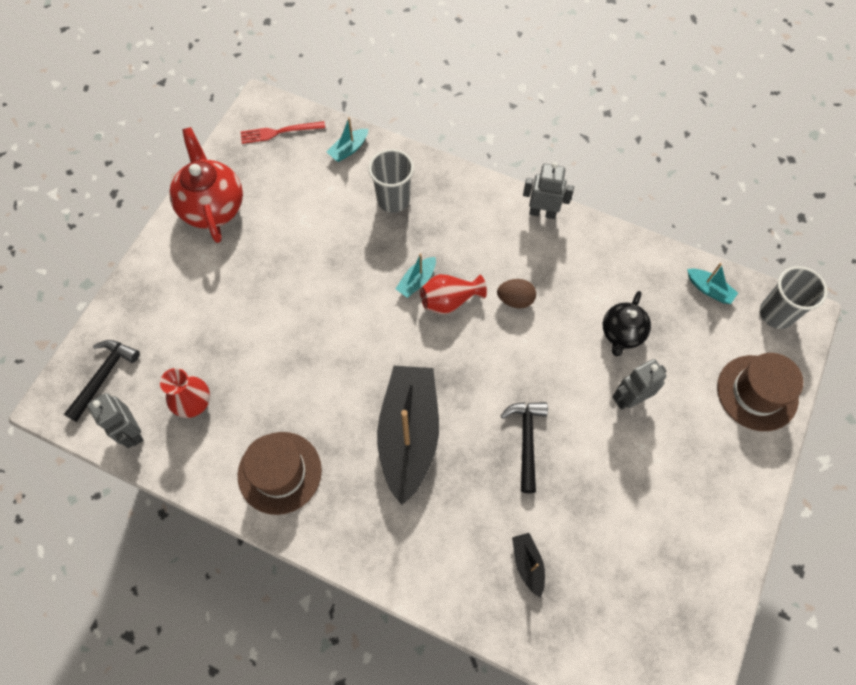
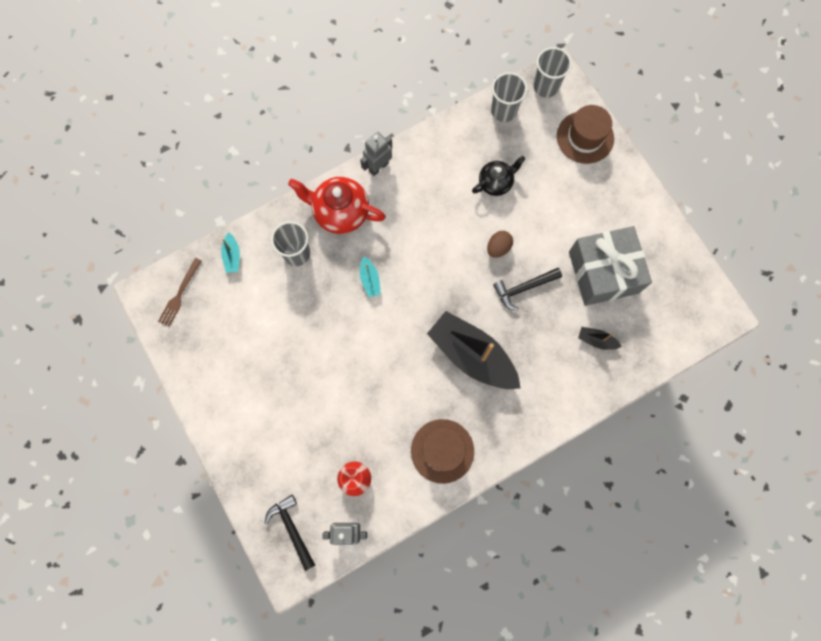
camera: 55 degrees left, 10 degrees up
(212, 207) = (208, 379): red teapot -> red teapot (340, 212)
(279, 132) = (179, 294): red fork -> brown fork
(449, 300) = (399, 269): red vase -> none
(515, 300) = (428, 228): brown egg -> brown egg (498, 248)
(526, 440) = (523, 288): black hammer -> black hammer turned 60 degrees counterclockwise
(616, 518) = (603, 272): none -> grey gift
(622, 333) = (496, 183): black teapot -> black teapot turned 90 degrees counterclockwise
(629, 398) = (539, 210): grey robot -> none
(709, 289) = (503, 111): turquoise boat -> grey cup

